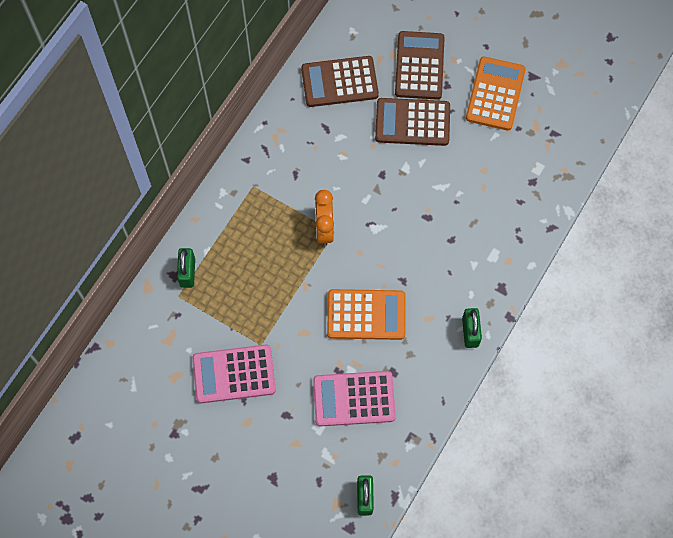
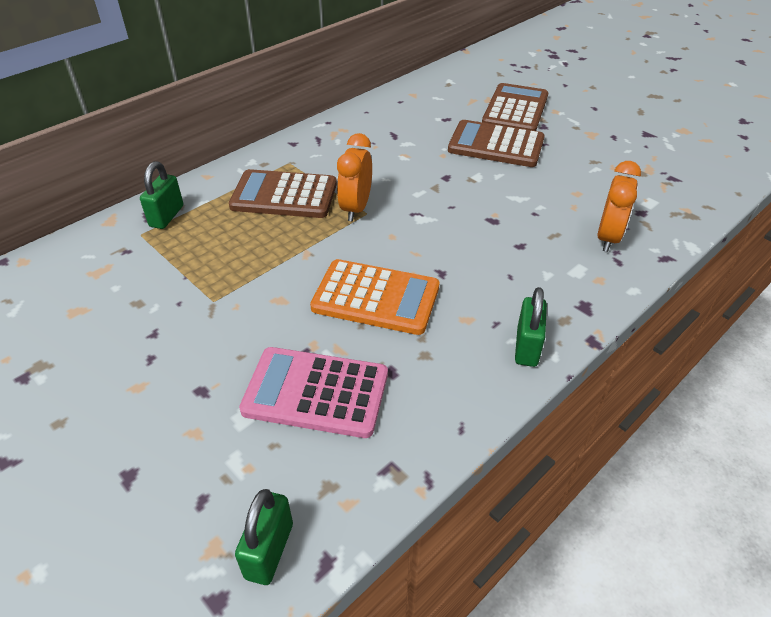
camera: 15 degrees right, 25 degrees down
(234, 374) = (156, 325): pink calculator -> none
(339, 82) = (422, 108): brown calculator -> brown calculator (284, 195)
(495, 94) = (600, 139): orange calculator -> none
(511, 216) = (608, 238): none -> orange clock

